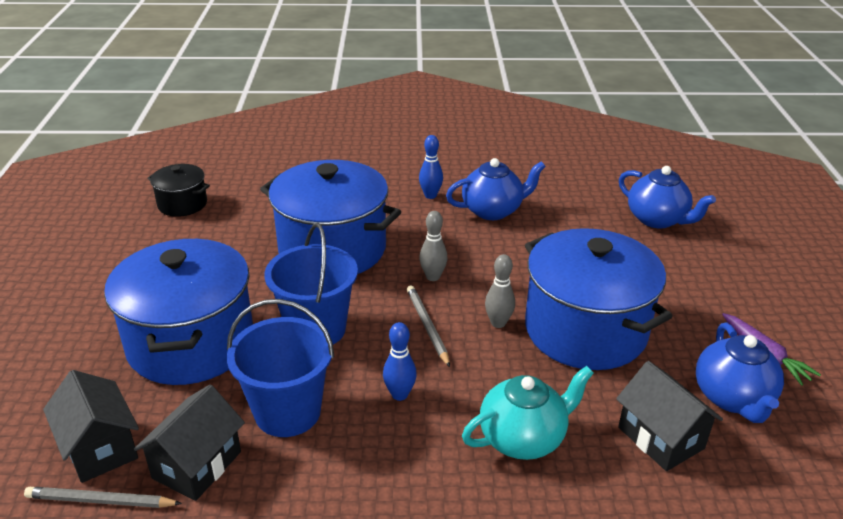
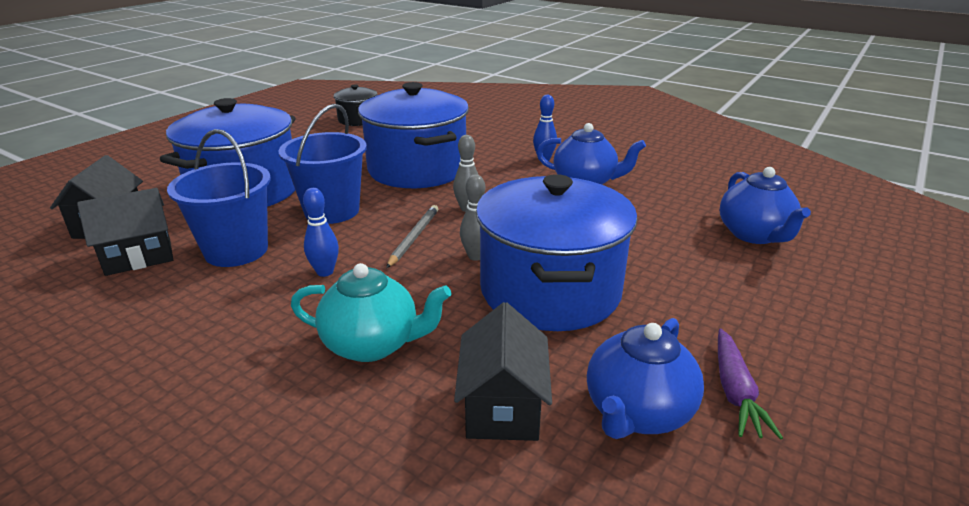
camera: 35 degrees right, 5 degrees down
(100, 501) = (63, 252): grey pencil -> none

